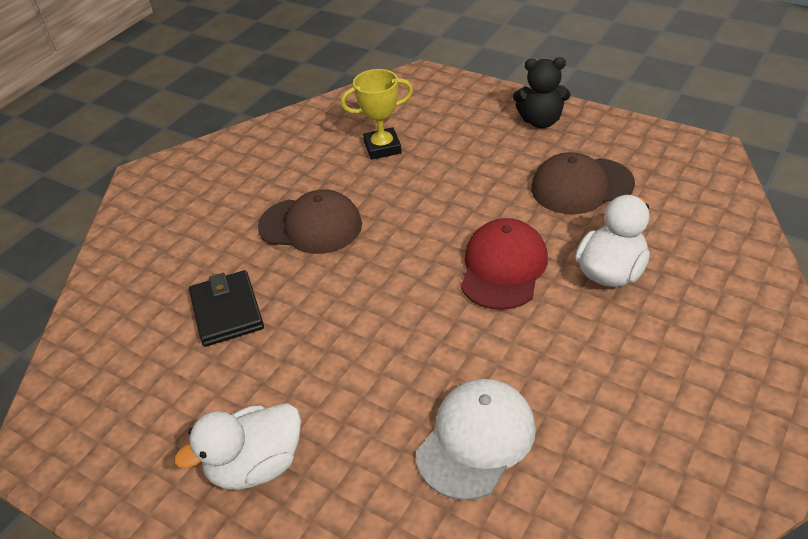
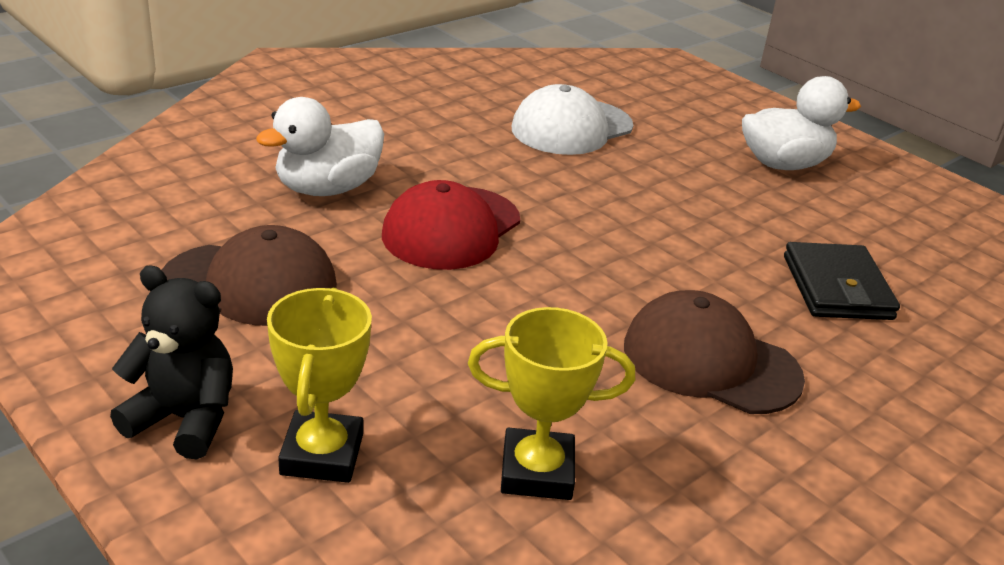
camera: 170 degrees left, 10 degrees down
(474, 127) = (322, 454): none -> yellow trophy

